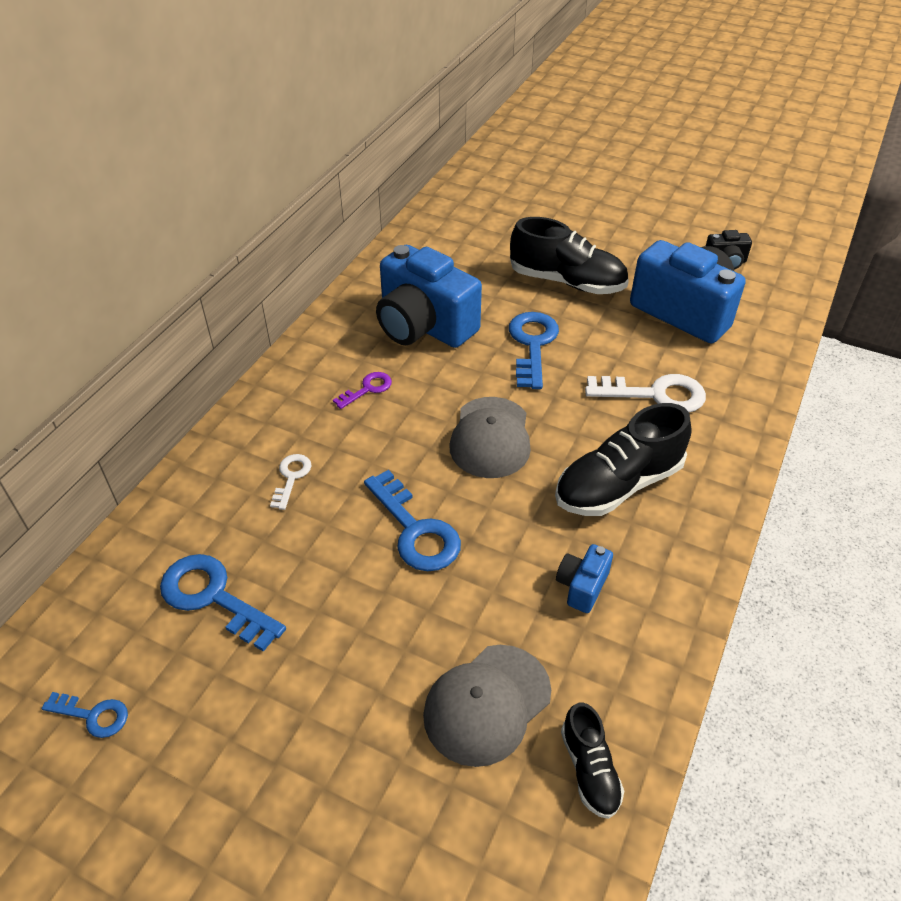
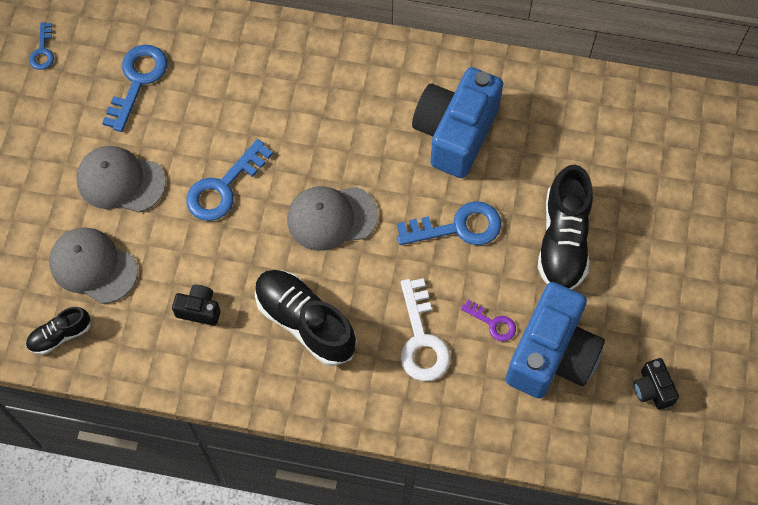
camera: 75 degrees right, 20 degrees up
(291, 477) = (252, 90): white key -> none
(362, 645) = (120, 181): none -> grey cap
(367, 389) = (361, 112): purple key -> purple key (493, 323)
(582, 586) = (199, 310): blue camera -> black camera

